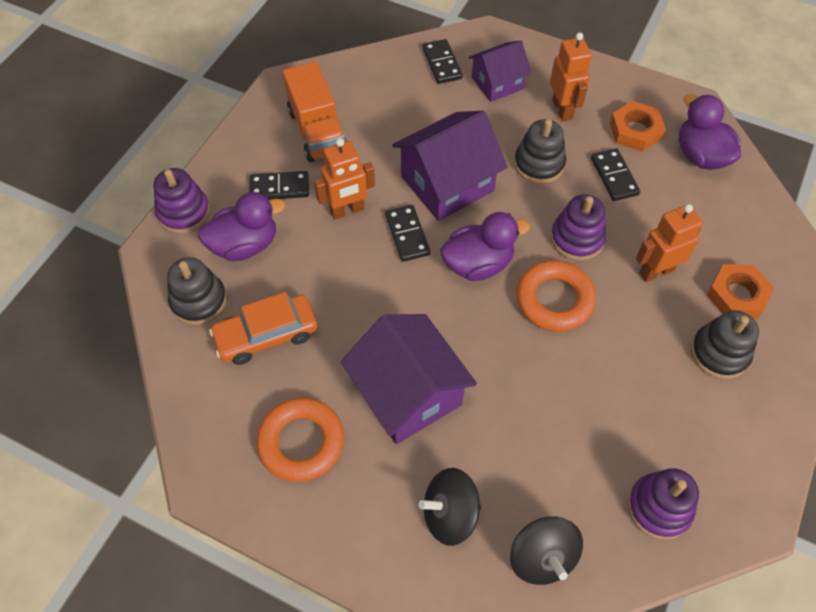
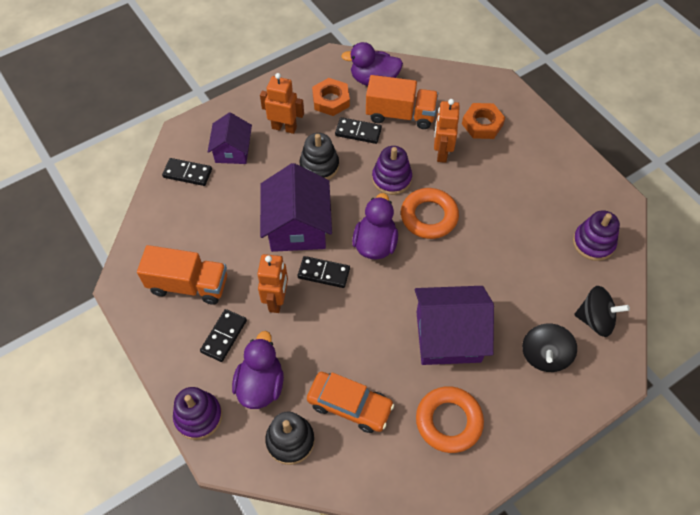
camera: 60 degrees left, 0 degrees up
(266, 335) = (349, 405): orange car -> orange car turned 75 degrees counterclockwise
(674, 204) = (400, 115): none -> orange truck
(719, 353) = (514, 156): black stacking toy -> none

